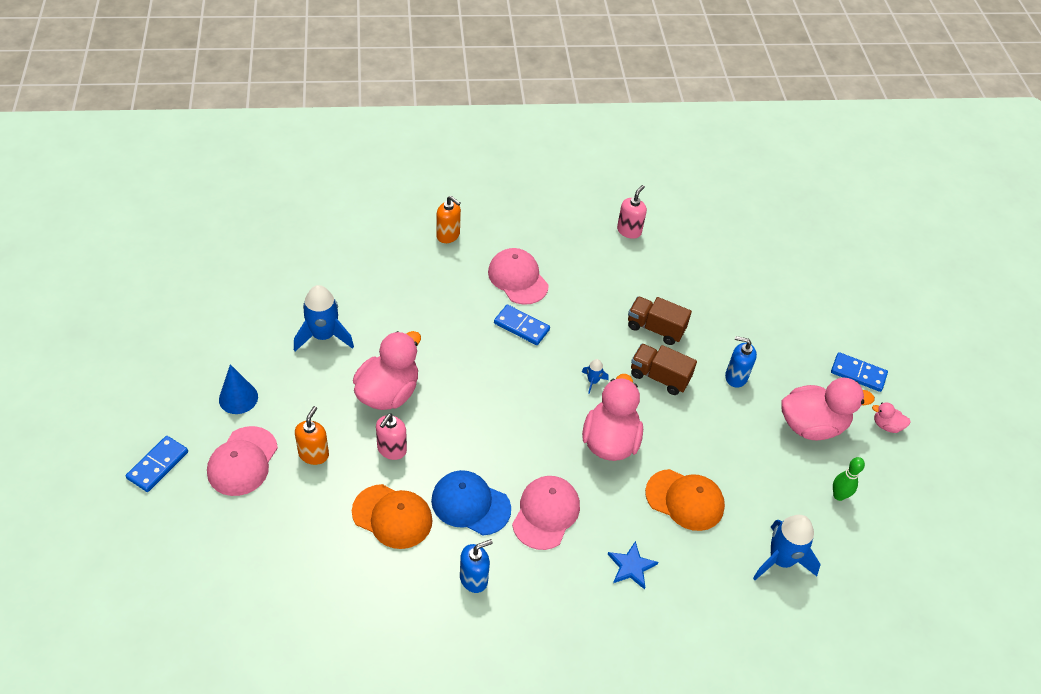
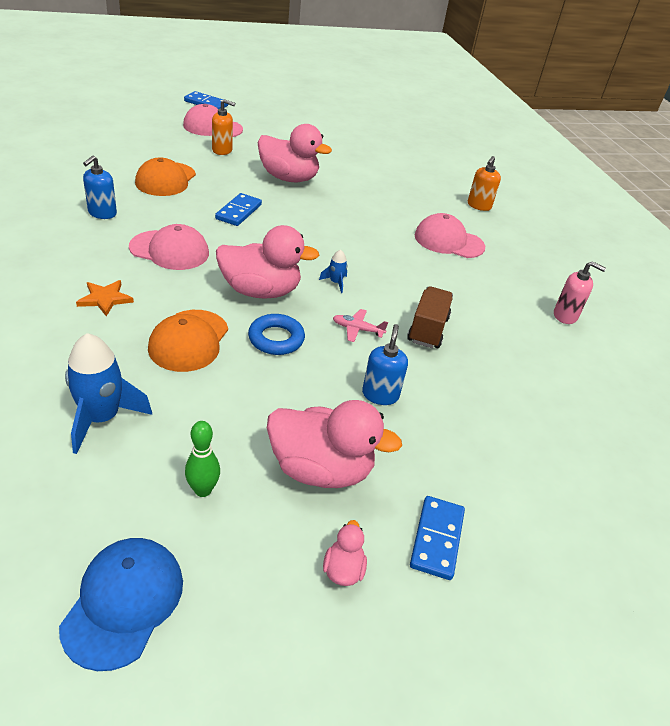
camera: 80 degrees right, 10 degrees down
(238, 398) = (268, 125): blue cone -> none
(323, 336) = (337, 153): blue rocket -> none
(391, 449) = (231, 179): pink soap dispenser -> none
(470, 504) = (178, 213): blue cap -> blue cap (123, 602)
(474, 579) = (102, 213): blue soap dispenser -> blue soap dispenser turned 60 degrees clockwise
(518, 278) = (448, 241): pink cap -> pink cap turned 120 degrees counterclockwise
(521, 326) = (389, 242): blue domino -> blue domino (239, 212)
(631, 566) = (105, 299): blue star -> orange star
(659, 377) = (357, 329): brown truck -> pink plane
(677, 436) = (276, 339): none -> blue ring
(812, 425) = (321, 469): pink duck -> pink duck turned 60 degrees counterclockwise

